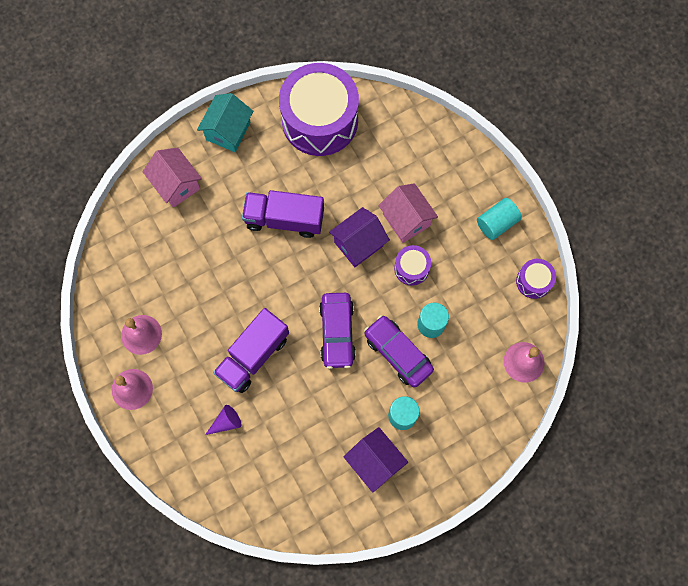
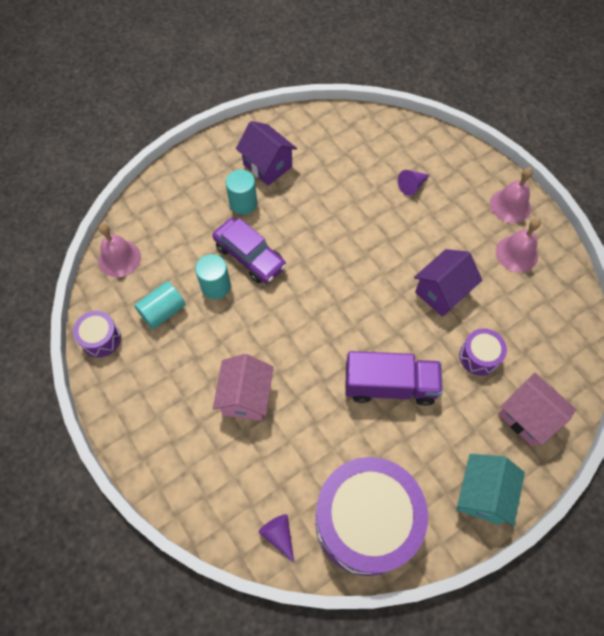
camera: 175 degrees right, 10 degrees down
(253, 355) = (398, 243): purple truck -> none
(337, 332) = (314, 271): purple car -> none
(358, 244) = (300, 364): purple house -> purple house (442, 292)
(385, 116) = (279, 535): none -> purple cone
(406, 220) = (246, 397): pink house -> pink house turned 45 degrees clockwise
(411, 268) = (238, 342): purple drum -> purple drum (479, 356)
(496, 223) = (138, 402): turquoise cylinder -> turquoise cylinder (163, 311)

